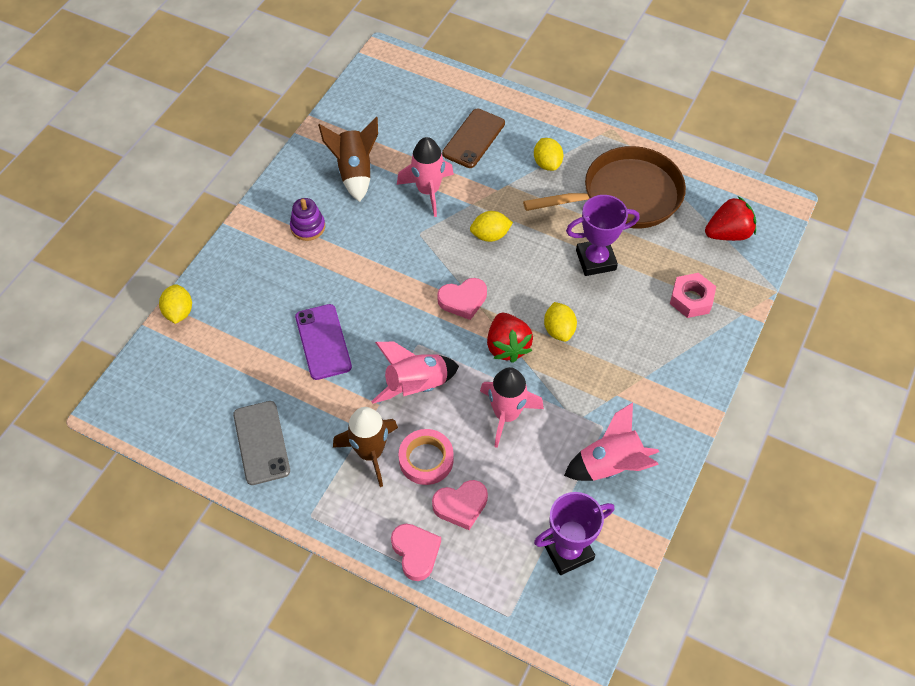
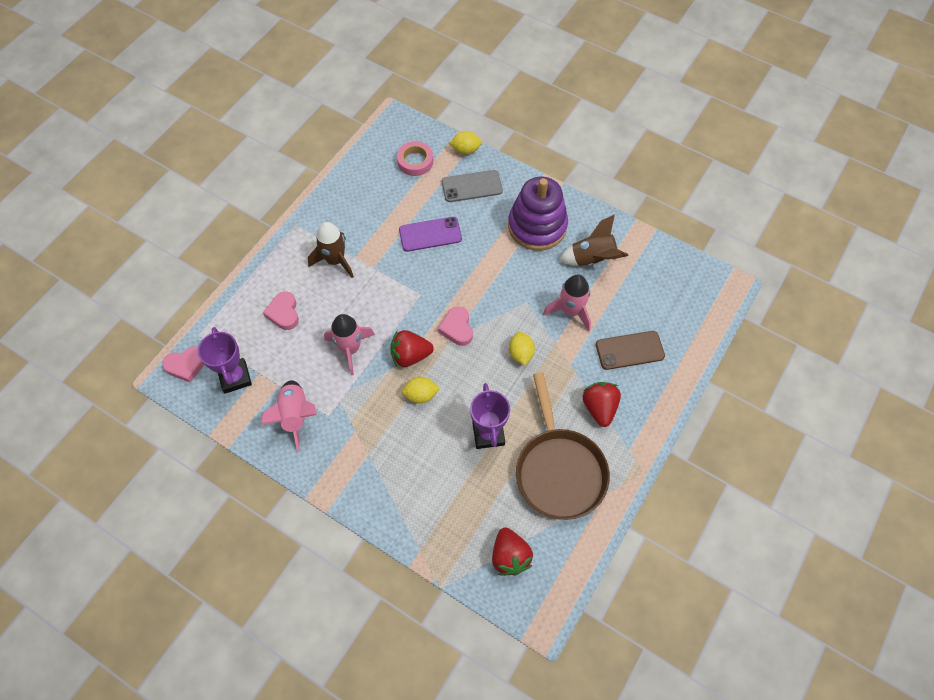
camera: 95 degrees right, 5 degrees up
(261, 442) = (354, 198): grey phone -> grey phone (472, 186)
(308, 227) = (537, 226): purple stacking toy -> purple stacking toy, size x2.16
(416, 386) = (384, 291): pink rocket -> none
(416, 552) = (256, 283): pink heart -> pink heart (186, 365)
(426, 459) = (323, 294): pink tape -> pink tape (415, 161)
(473, 138) = (629, 350): brown phone -> brown phone turned 45 degrees counterclockwise
(547, 163) = (599, 408): yellow lemon -> red strawberry
(691, 299) = (439, 507): pink nut -> none

